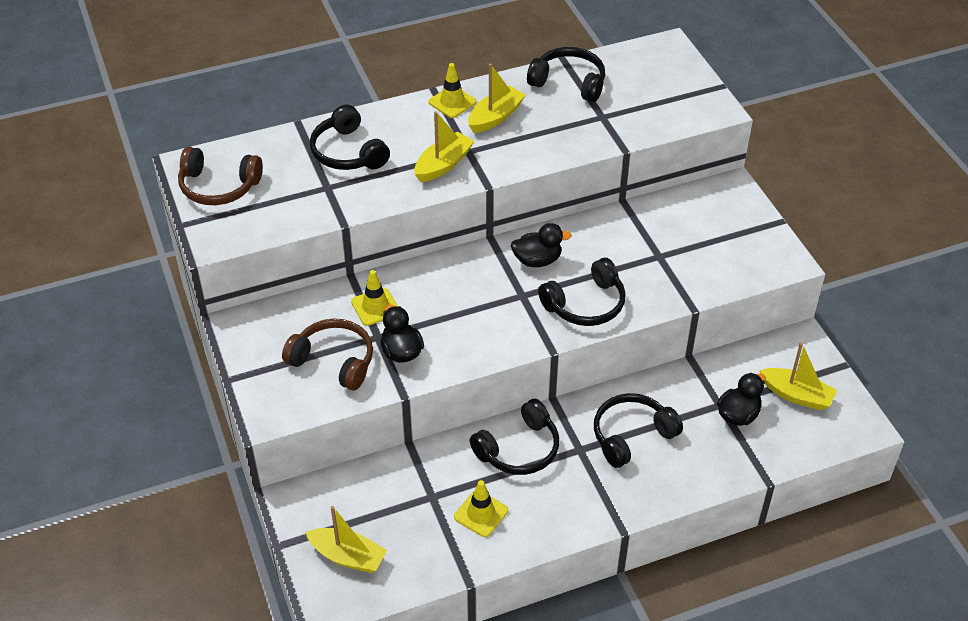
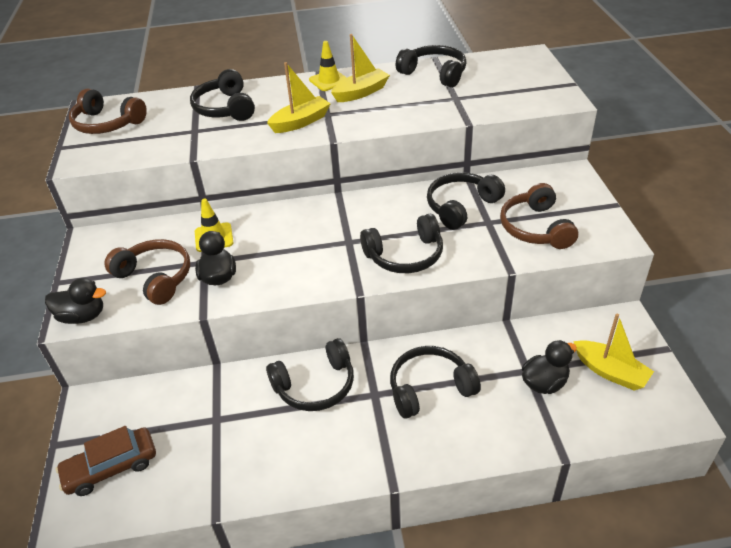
camera: 15 degrees right, 5 degrees down
(348, 556) = (111, 467): yellow boat -> brown car
(481, 514) = (255, 444): yellow traffic cone -> none
(537, 260) = (373, 215): black duck -> black duck (82, 316)
(627, 240) = (461, 207): none -> black headphones
(708, 257) = (536, 228): none -> brown headphones

